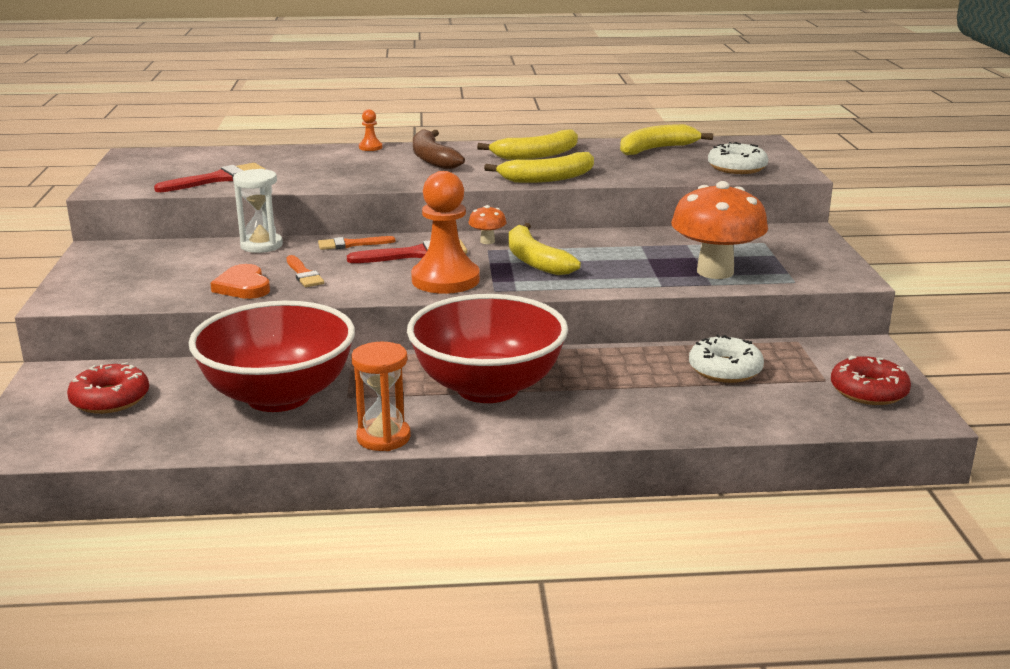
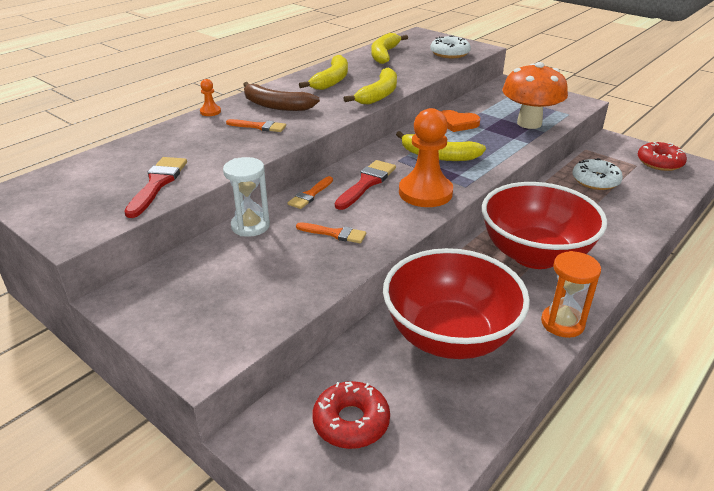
camera: 45 degrees left, 10 degrees up
(243, 286) = (318, 266): orange heart -> orange heart (457, 123)
(378, 168) = (259, 126): none -> orange brush
(487, 241) = (384, 154): orange mushroom -> none

